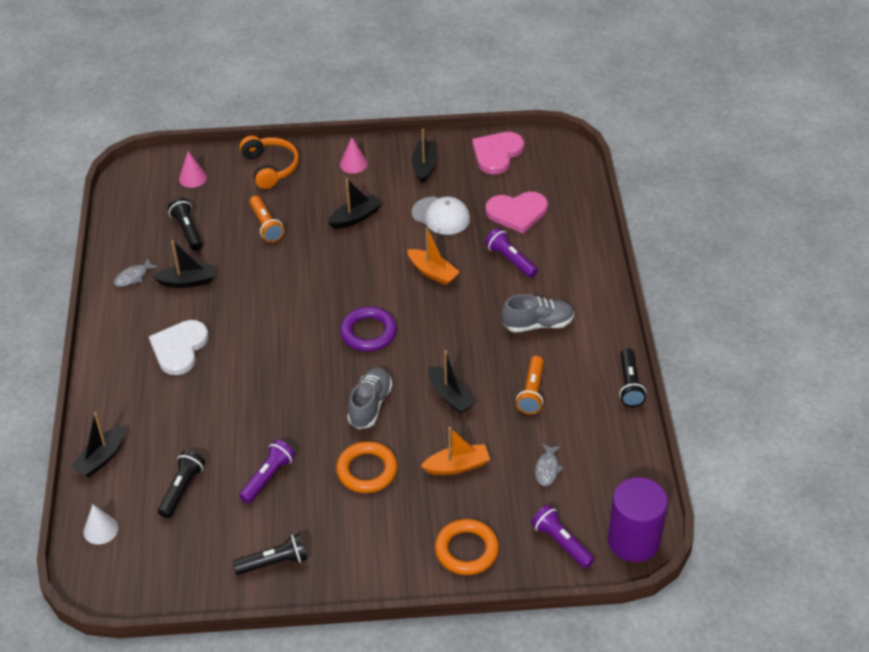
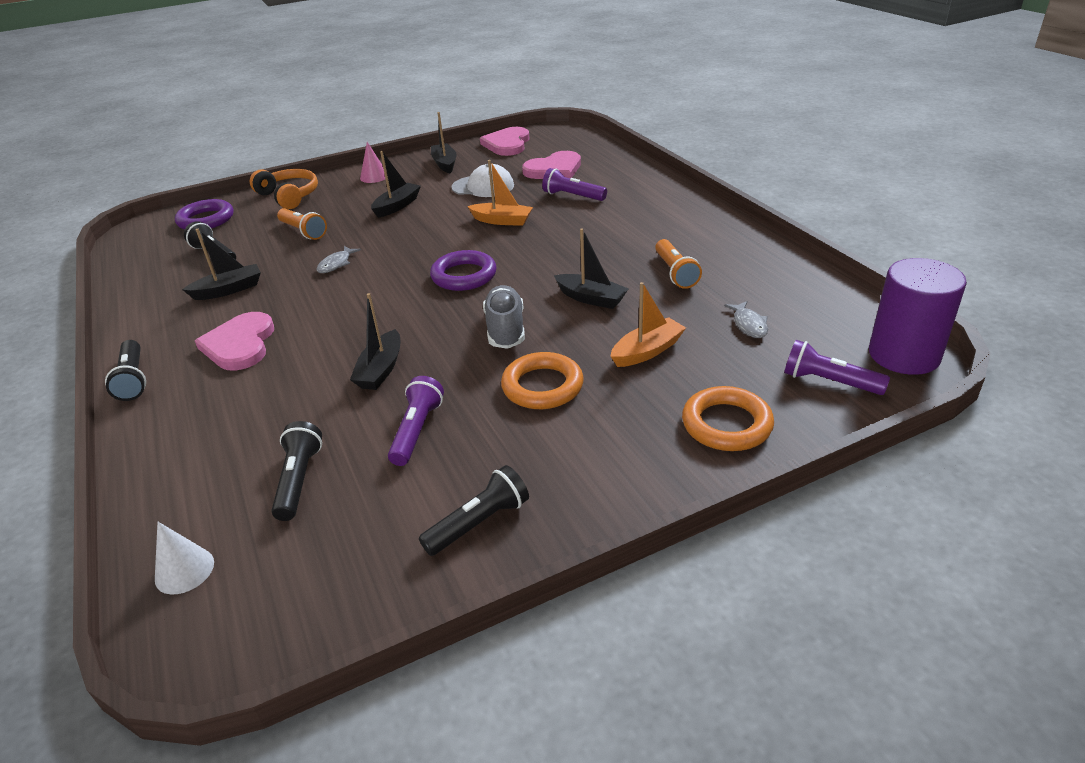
camera: 20 degrees left, 10 degrees down
(101, 458) = (162, 481): black boat -> black boat (381, 370)
(133, 277) = (158, 302): grey fish -> grey fish (336, 264)
(179, 348) = (240, 344): white heart -> pink heart
(192, 178) = (206, 220): pink cone -> purple ring
(537, 324) = (636, 227): grey shoe -> none
(629, 385) = (766, 243): black flashlight -> black flashlight (133, 379)

